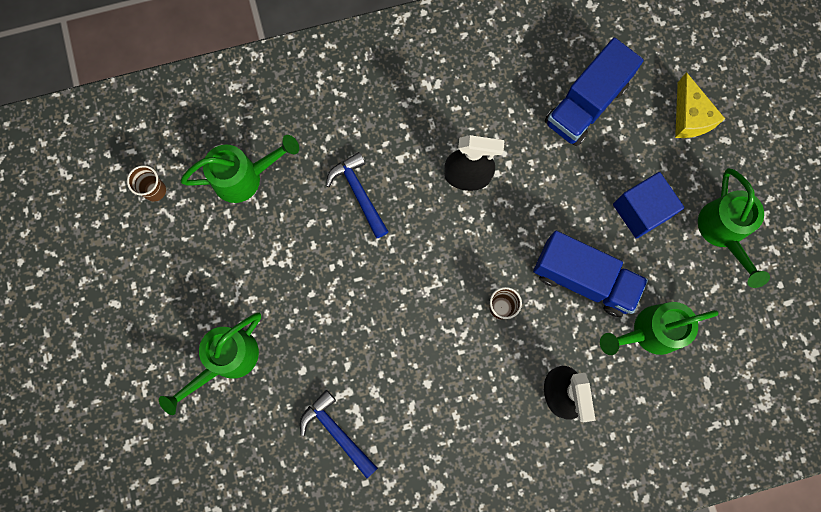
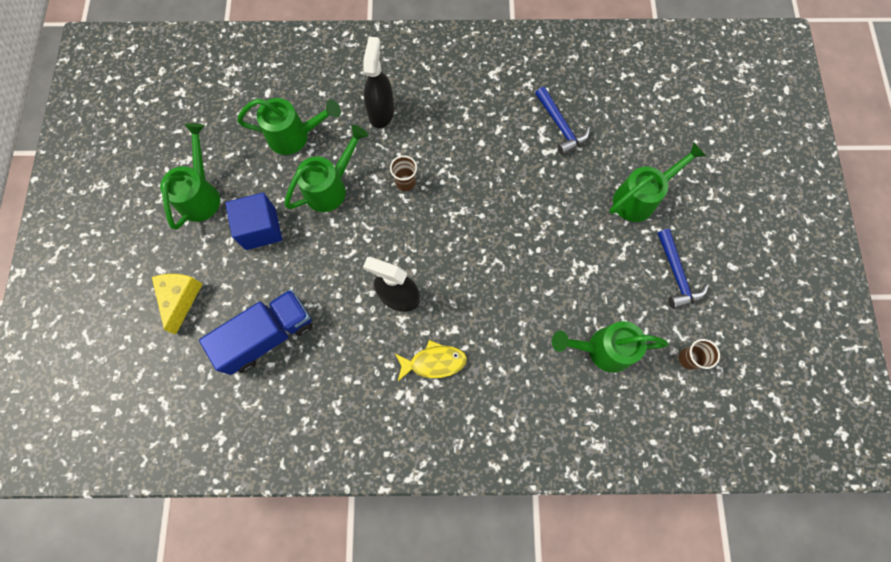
camera: 165 degrees left, 5 degrees down
(359, 193) = (500, 307): blue hammer -> blue hammer (676, 274)
(412, 122) = (434, 362): none -> yellow fish
(583, 279) = (330, 187): blue truck -> green watering can

